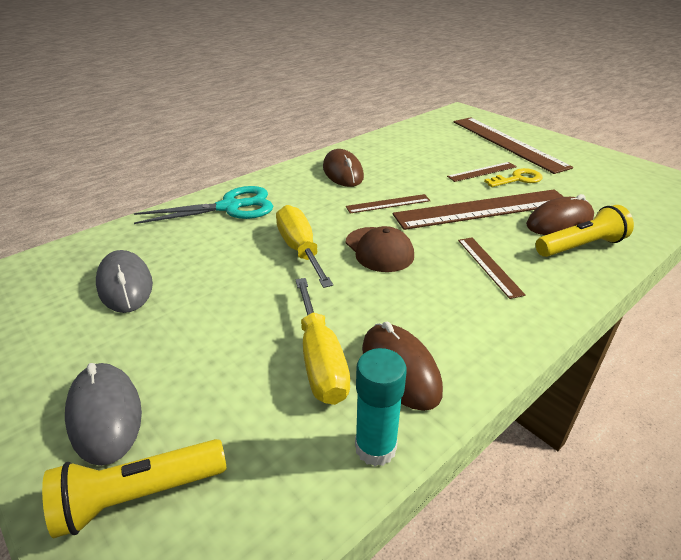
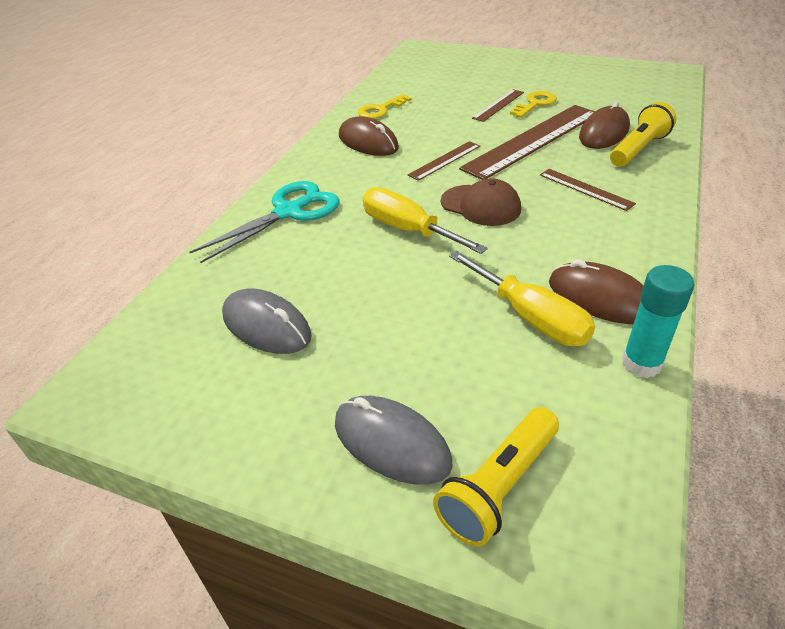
camera: 25 degrees left, 5 degrees up
(379, 150) = (381, 110): none -> yellow key
(507, 143) = (494, 71): brown ruler -> none

